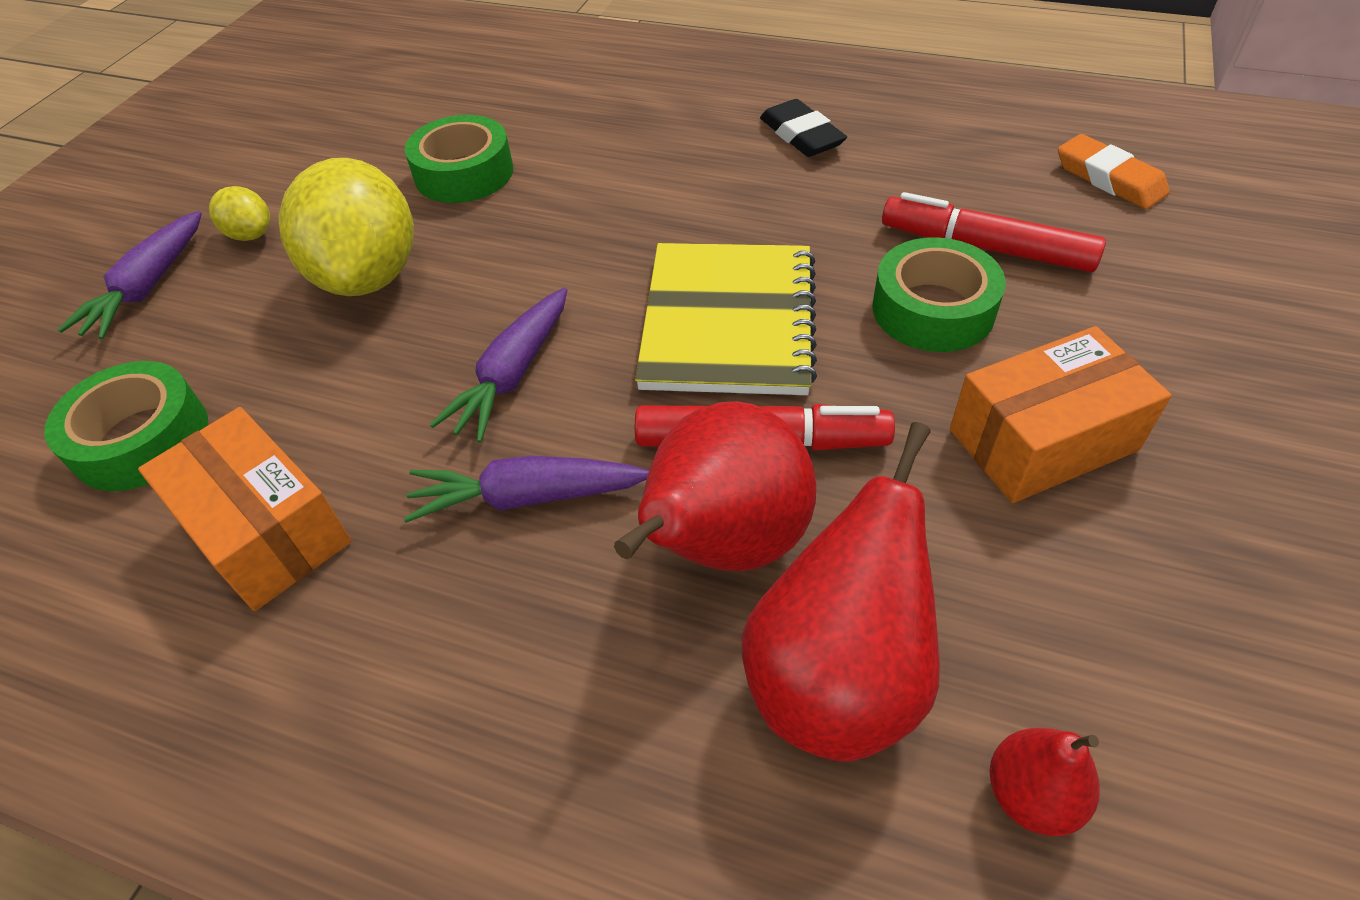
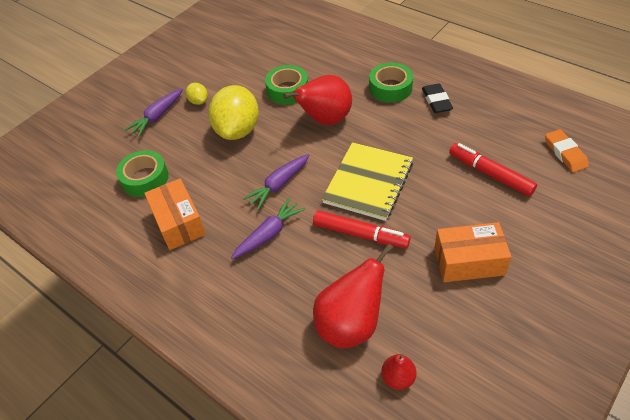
camera: 20 degrees right, 0 degrees up
(527, 497) = (269, 234): purple carrot -> purple carrot turned 120 degrees clockwise
(722, 544) = (330, 269): red pear -> red pear (325, 120)
(933, 309) = (453, 197): green tape -> green tape (390, 88)

